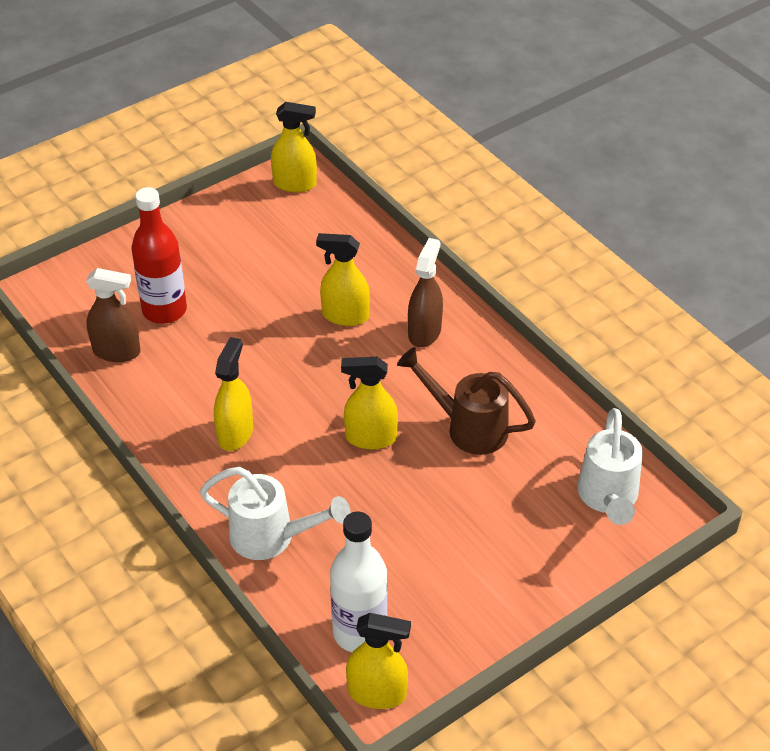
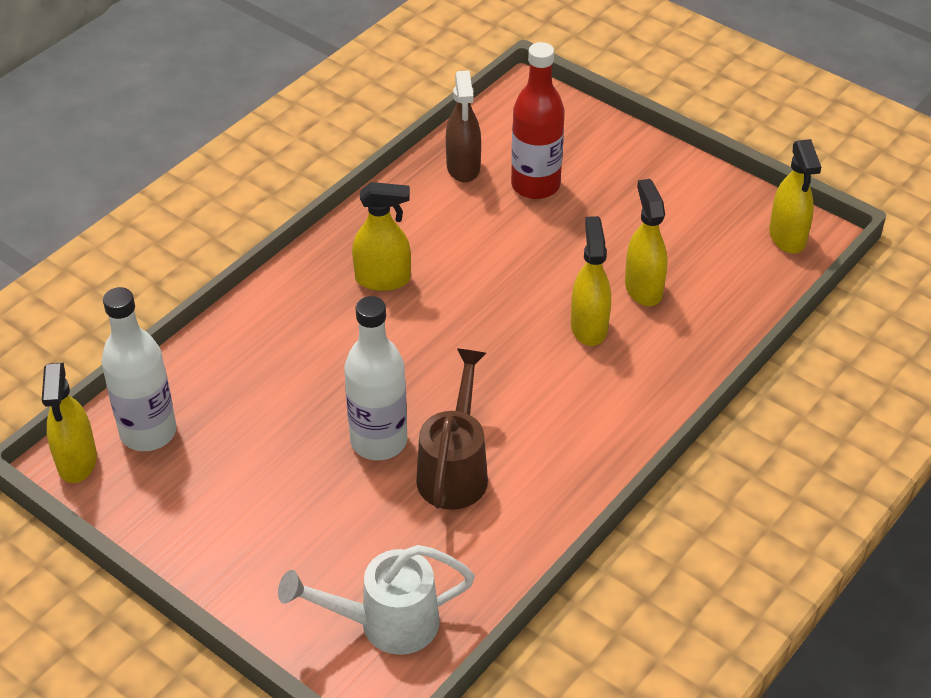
camera: 75 degrees right, 0 degrees up
(272, 537) = (253, 339): white watering can -> none
(370, 438) = (411, 387): yellow spray bottle -> yellow spray bottle (643, 288)
(423, 470) = (379, 441): none -> white bottle
(424, 332) = (592, 401): brown spray bottle -> none

